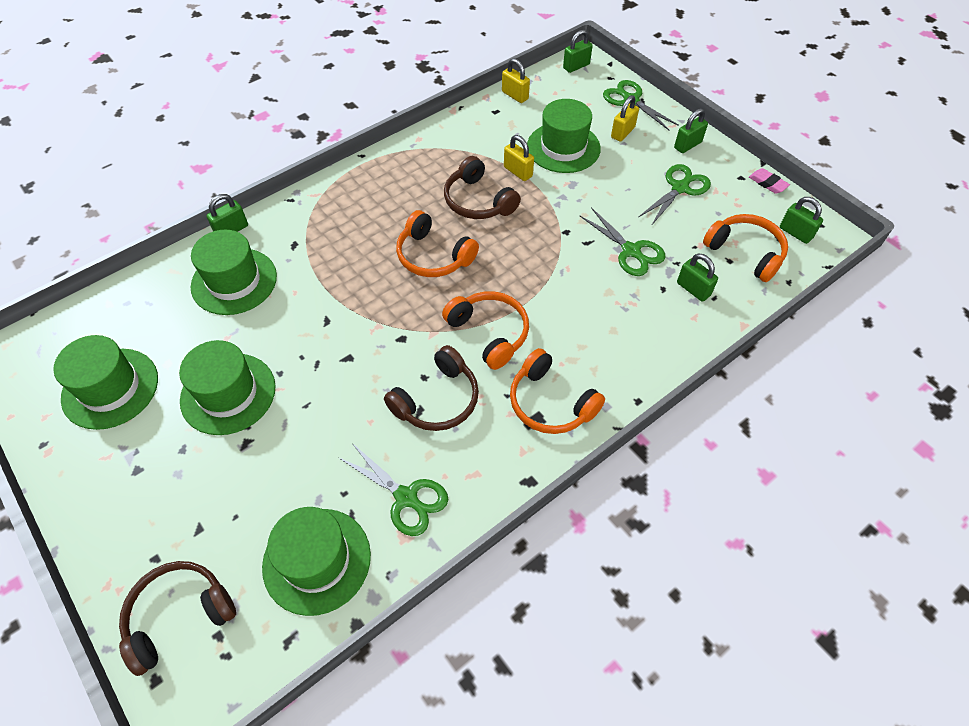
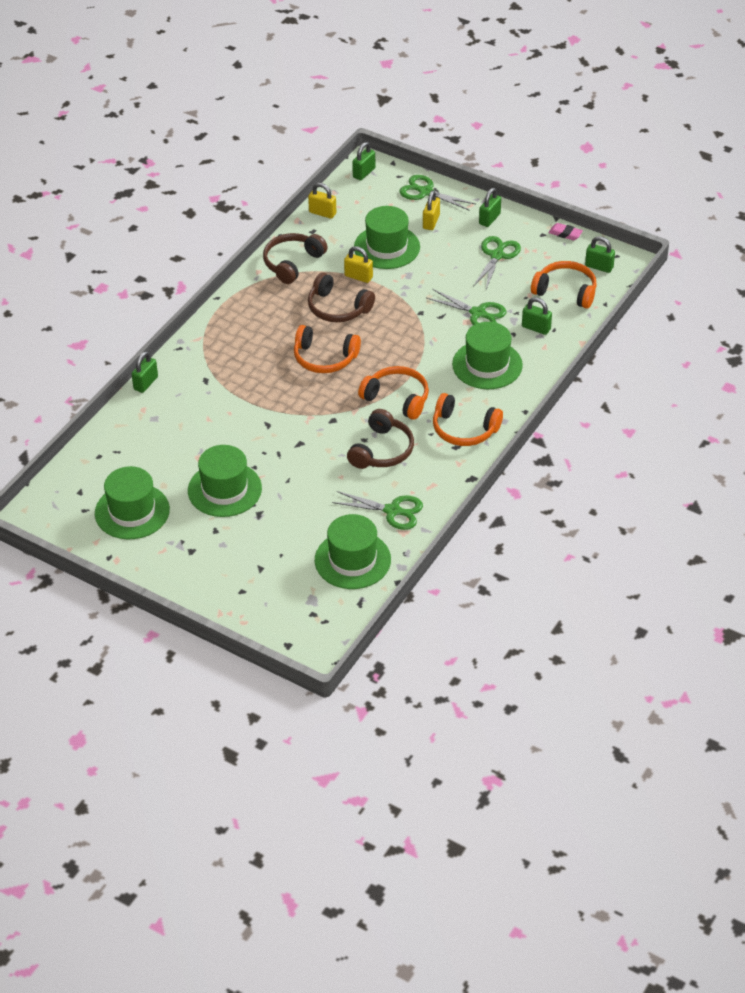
camera: 20 degrees left, 10 degrees down
(179, 616) = (280, 612): brown headphones -> brown headphones (292, 263)
(234, 281) = (175, 418): green hat -> green hat (487, 365)

